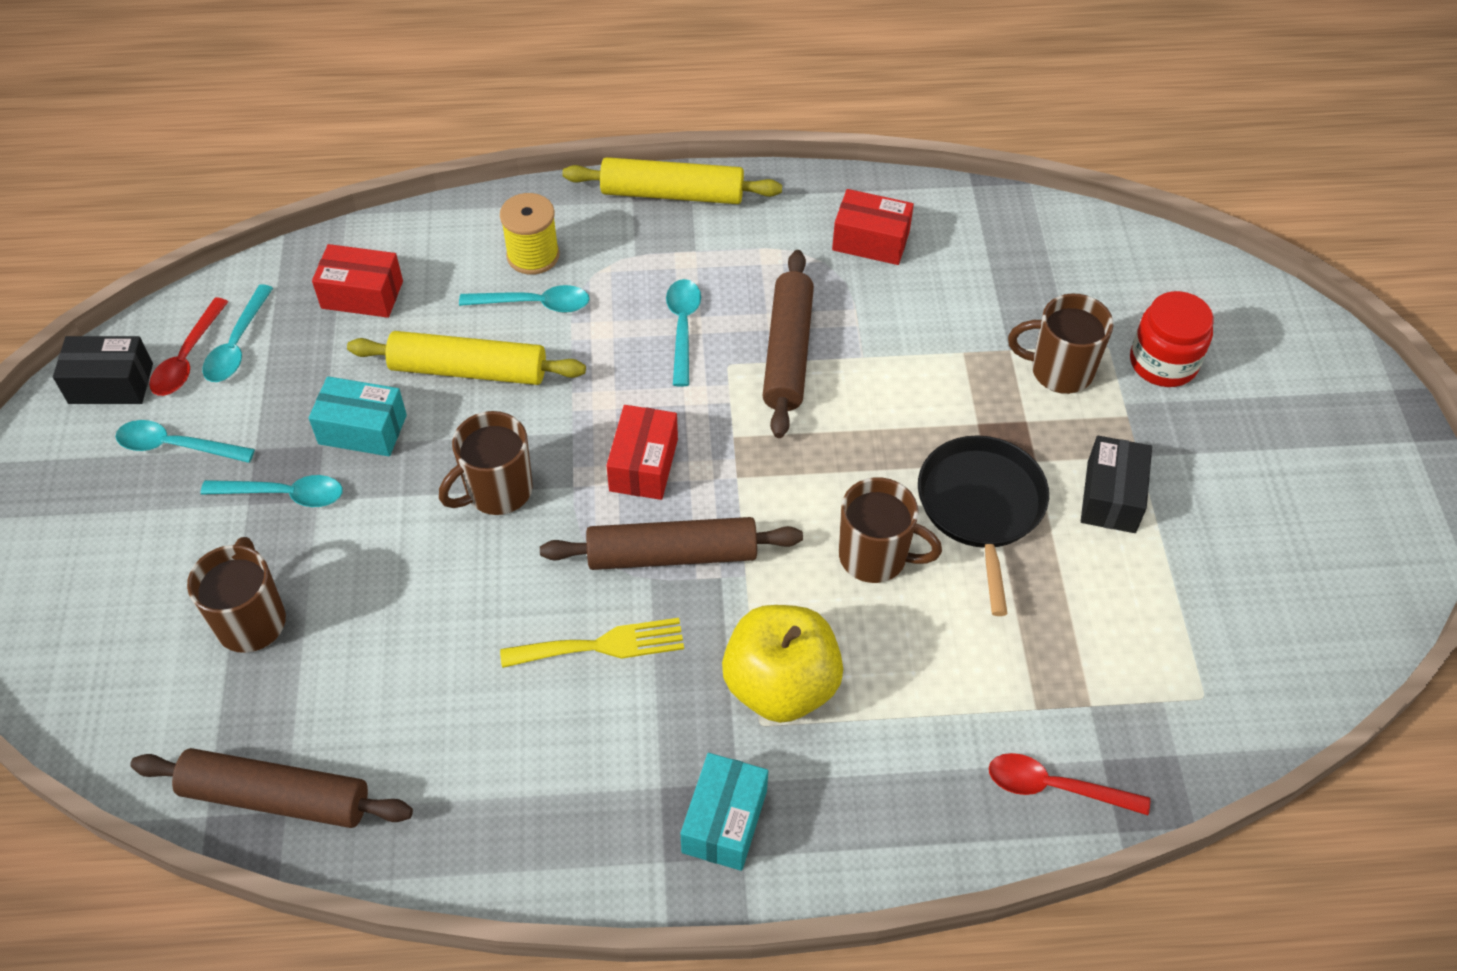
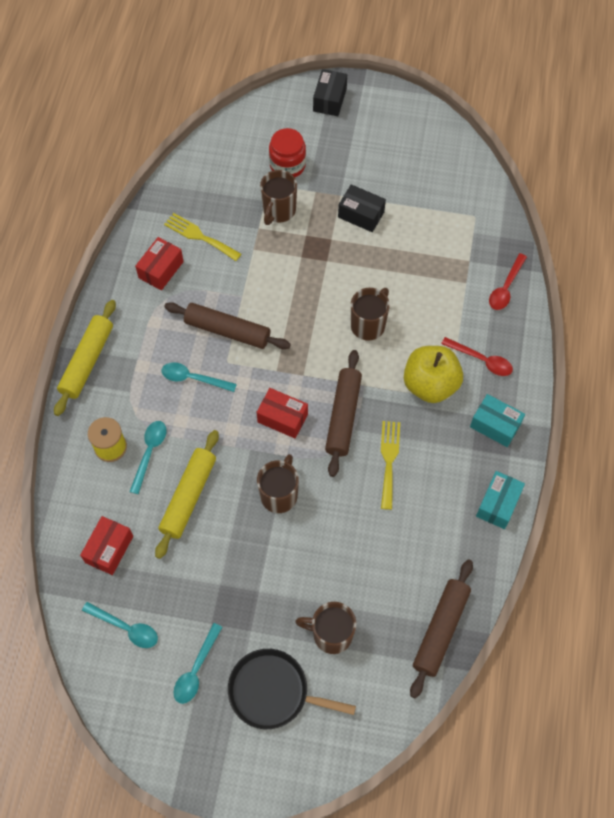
camera: 75 degrees left, 10 degrees up
(111, 383) = (133, 708): black box -> black box (329, 100)
(187, 358) = (127, 659): red spoon -> red spoon (481, 360)
(284, 495) = (250, 609): turquoise spoon -> none
(362, 429) = (215, 561): turquoise box -> turquoise box (498, 504)
(497, 491) = (279, 494): brown mug -> brown mug turned 135 degrees counterclockwise
(956, 274) = (199, 236): none -> yellow fork
(981, 507) = (352, 270): black pan -> black pan (273, 691)

